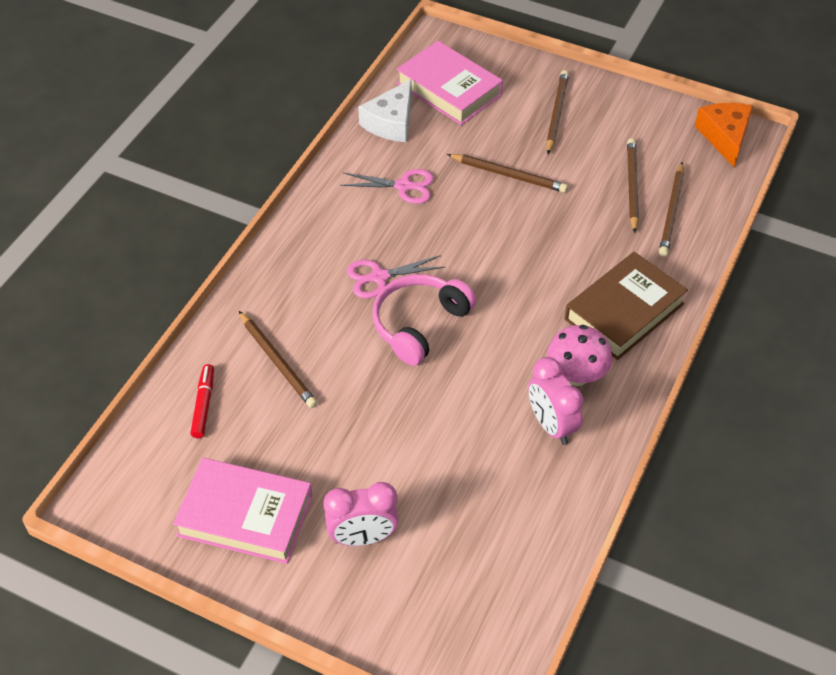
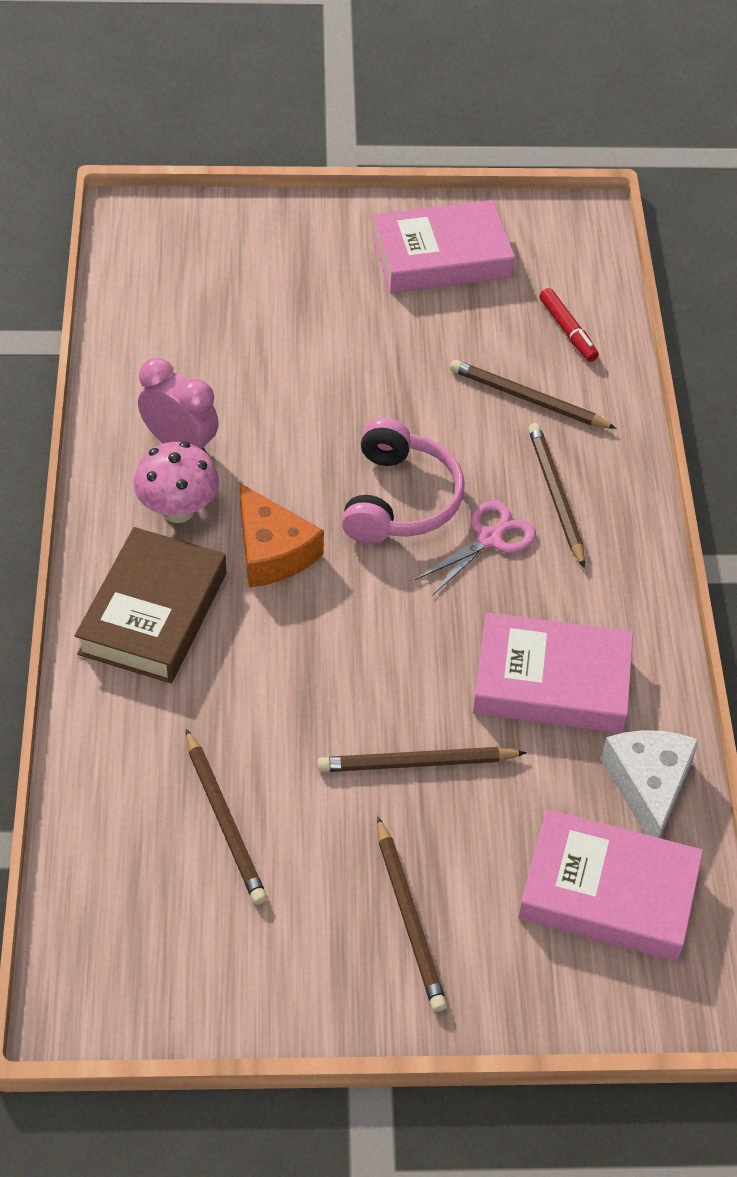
camera: 150 degrees right, 0 degrees up
(363, 537) = (315, 278): pink clock -> none
(403, 186) = (551, 682): pink scissors -> pink book
(672, 212) = (146, 798): brown pencil -> brown pencil (555, 496)
(724, 137) = (110, 989): orange cheese -> orange cheese (272, 551)

